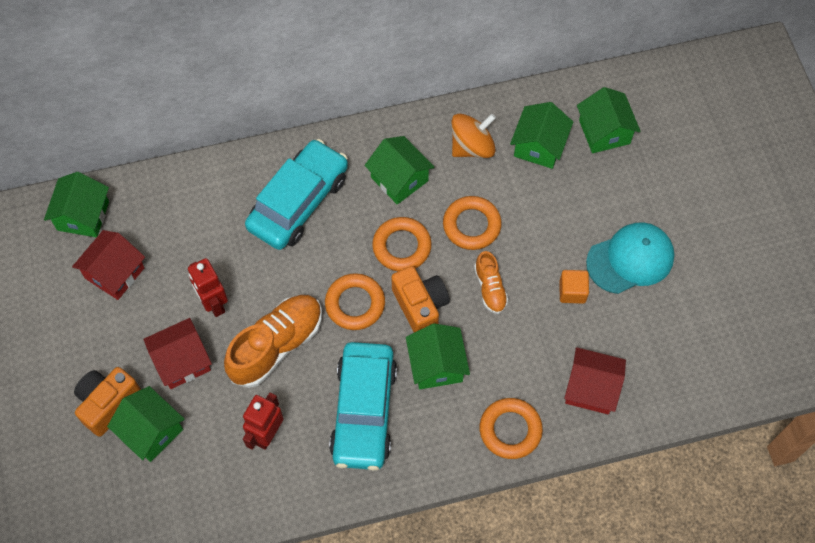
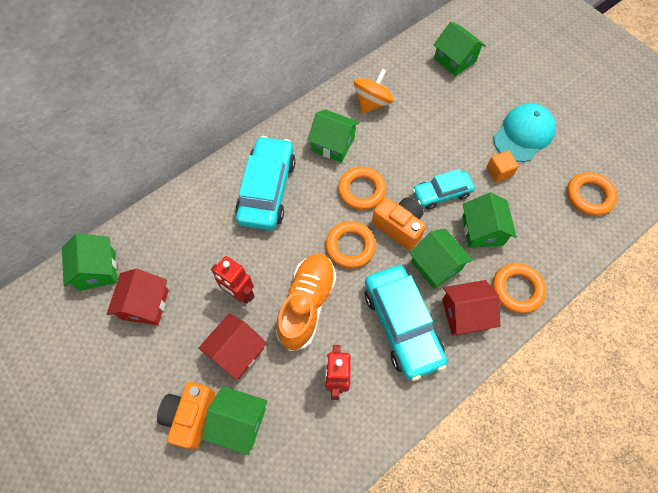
camera: 25 degrees left, 0 degrees up
(471, 225) = (403, 155): orange ring -> orange ring (589, 196)
(490, 288) = (441, 193): orange shoe -> turquoise car
(539, 146) = (417, 85): green house -> green house (482, 230)
(591, 388) = (553, 233): red house -> red house (465, 314)

